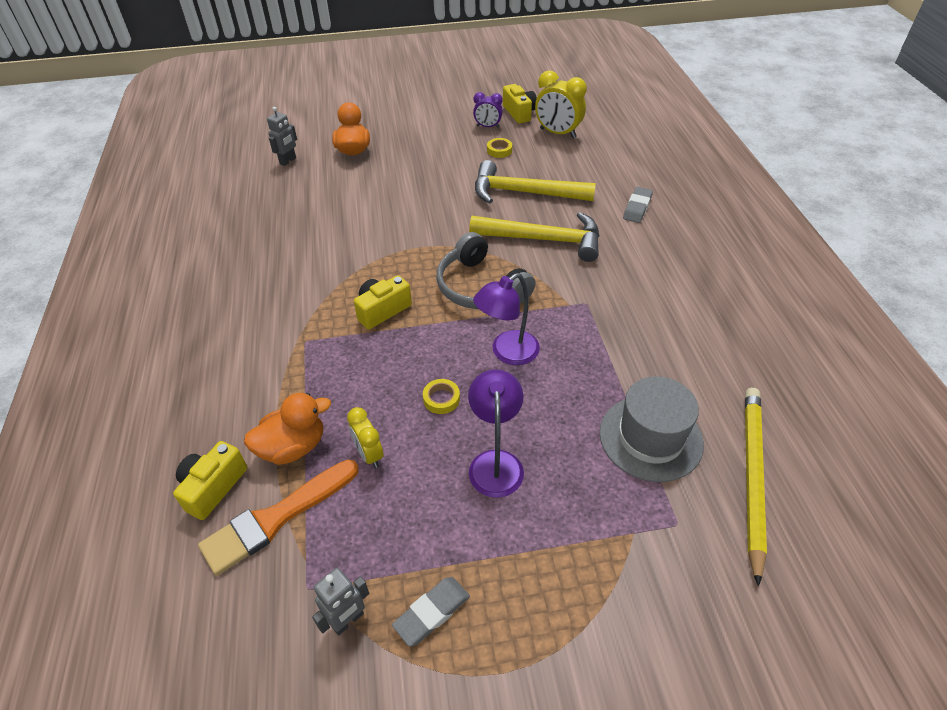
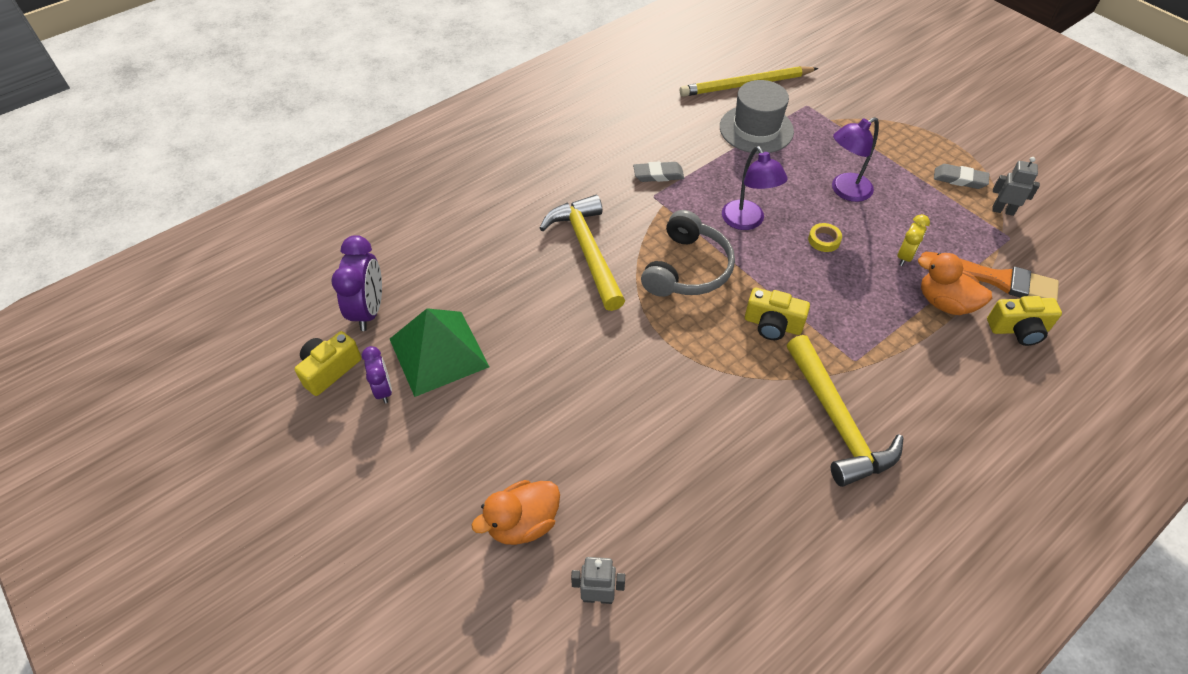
camera: 120 degrees left, 5 degrees up
(499, 150) = (438, 352): yellow tape -> green pyramid
(507, 353) = (747, 222): purple lamp -> purple lamp turned 45 degrees clockwise
(524, 193) = (516, 294): yellow hammer -> yellow hammer (837, 421)
(557, 133) = (369, 311): yellow clock -> purple clock
(637, 208) = (491, 202): grey eraser -> grey eraser (658, 175)

